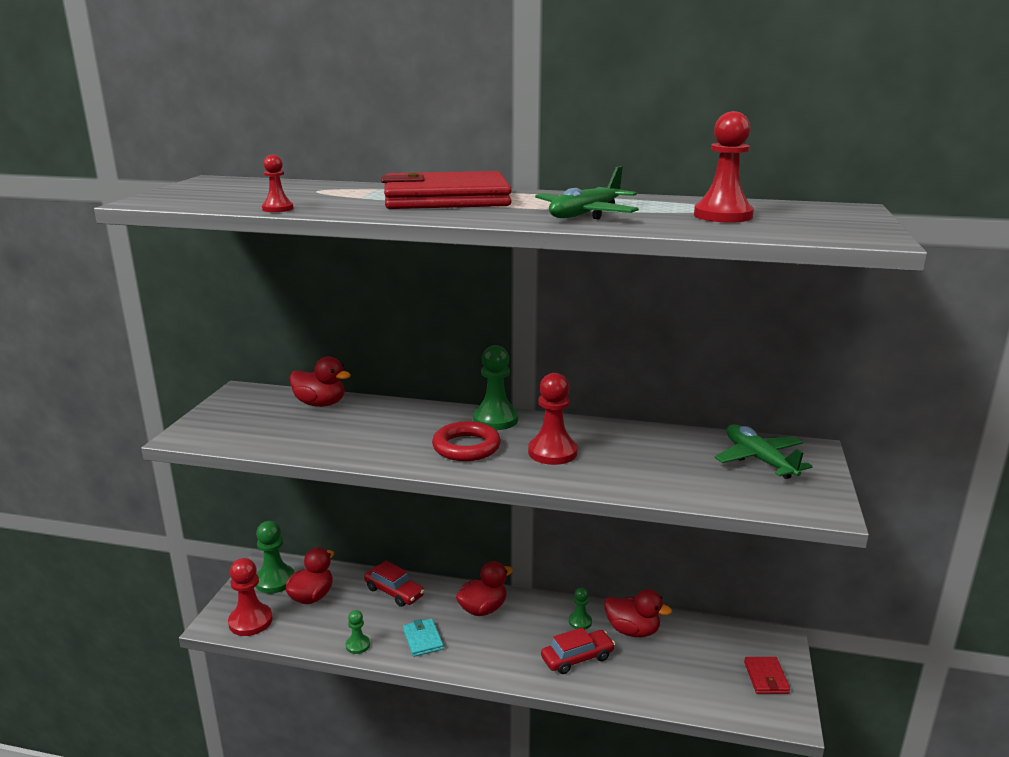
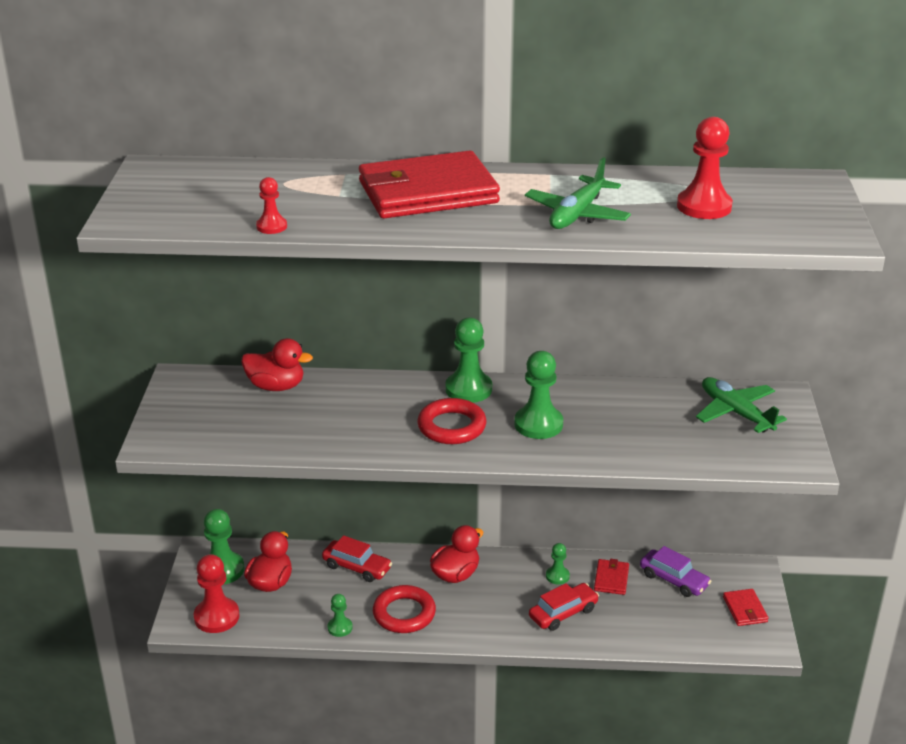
camera: 10 degrees left, 10 degrees up
(422, 639) = (404, 613): turquoise wallet -> red ring
(552, 452) = (538, 424): red pawn -> green pawn
(632, 630) = (611, 579): red duck -> red wallet
(695, 639) = (673, 580): none -> purple car

